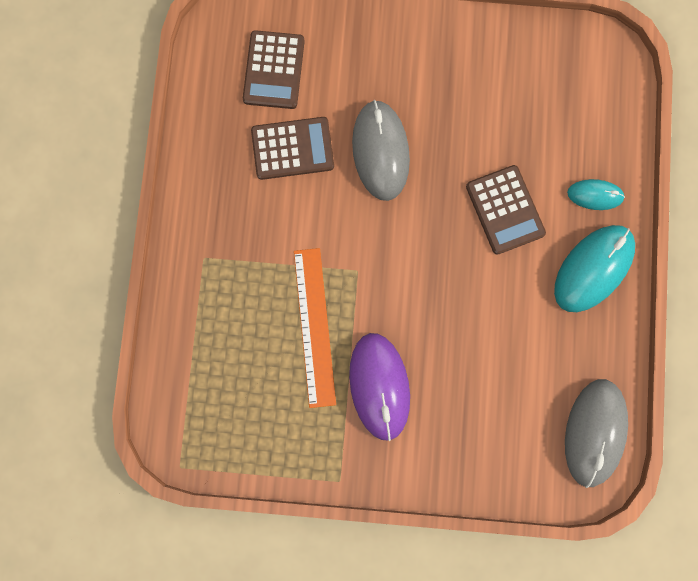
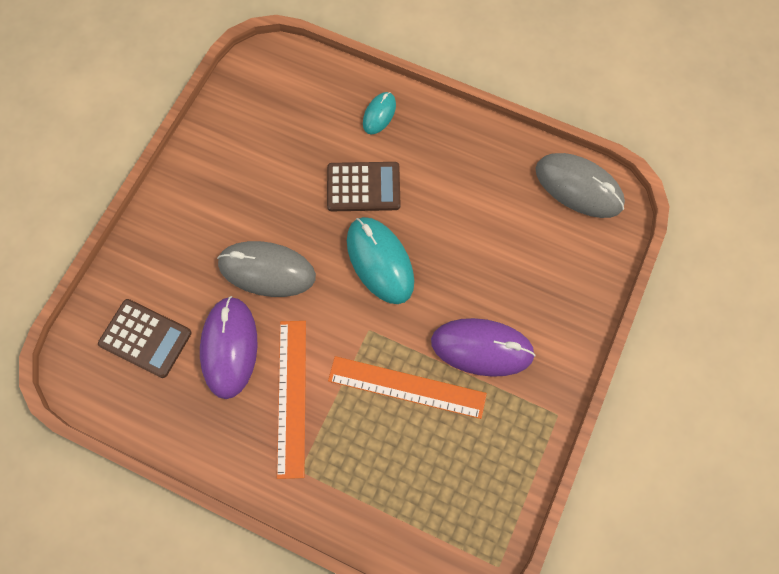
camera: 70 degrees left, 10 degrees down
(267, 224) = (292, 397): none -> orange ruler
(292, 148) = (229, 347): brown calculator -> purple mouse
(593, 269) = (441, 138): turquoise mouse -> turquoise mouse (380, 261)

